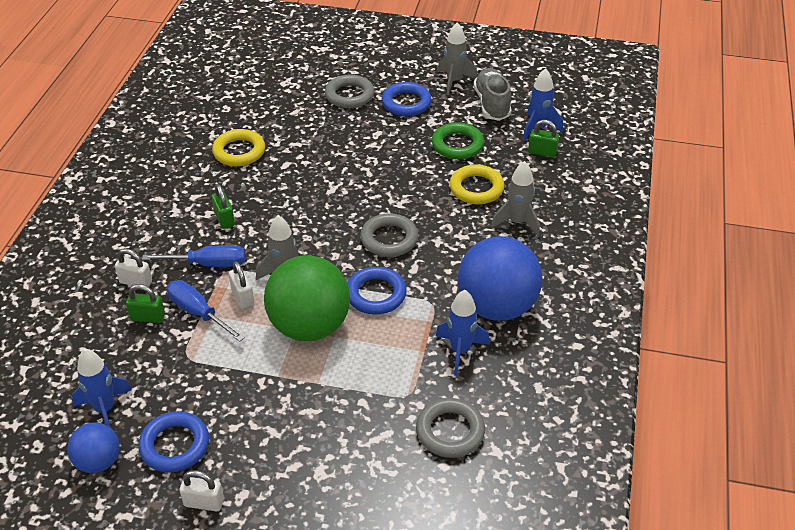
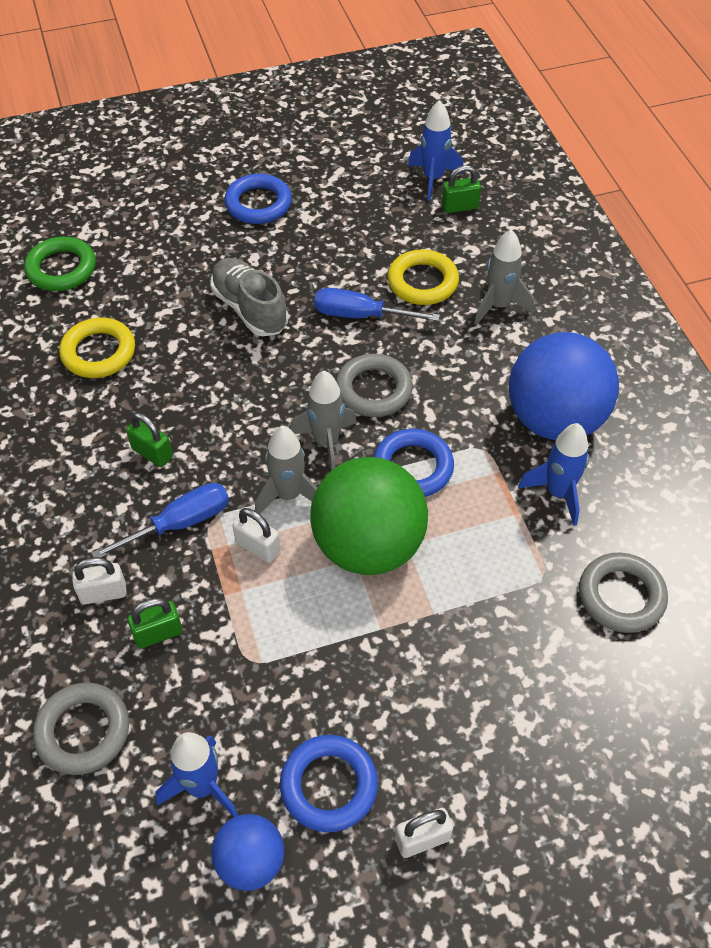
camera: 30 degrees left, 10 degrees up
(198, 313) = (219, 595): blue screwdriver -> blue screwdriver (361, 315)
(349, 95) = (181, 220): grey ring -> grey ring (83, 731)
(454, 81) = (293, 154): grey rocket -> grey rocket (326, 442)
(457, 145) = (359, 235): green ring -> green ring (61, 269)
(492, 104) = (359, 167): grey shoe -> grey shoe (250, 309)

